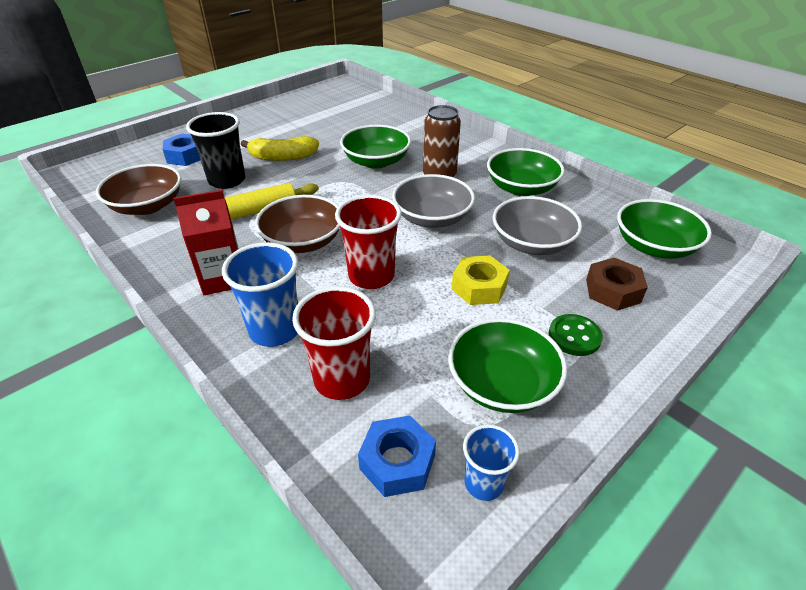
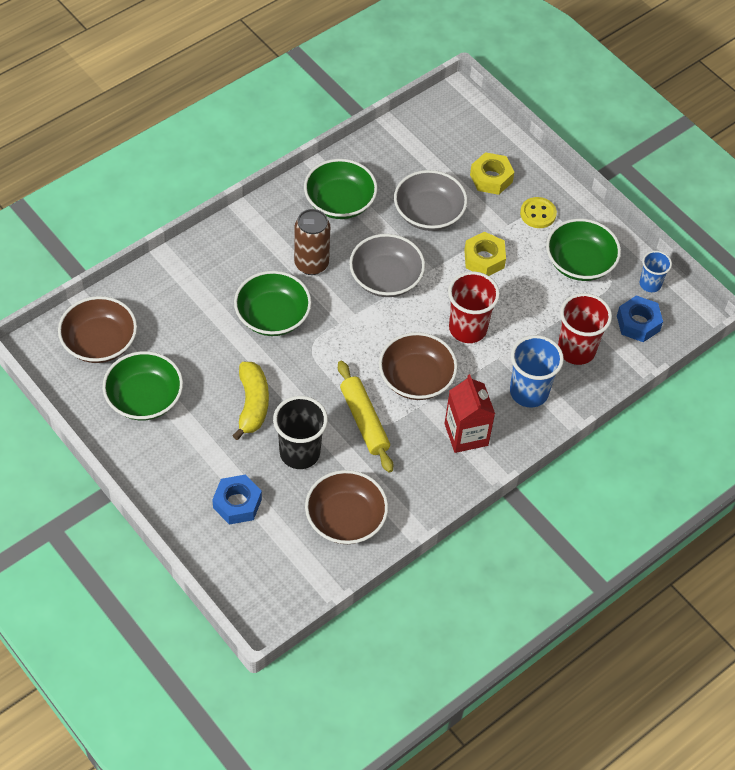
camera: 90 degrees left, 15 degrees up
(345, 100) = (99, 342): none -> brown bowl
(574, 336) = (538, 214): green button -> yellow button
(613, 291) = (491, 178): brown nut -> yellow nut
(654, 246) = (437, 135): green bowl -> green bowl (144, 398)

